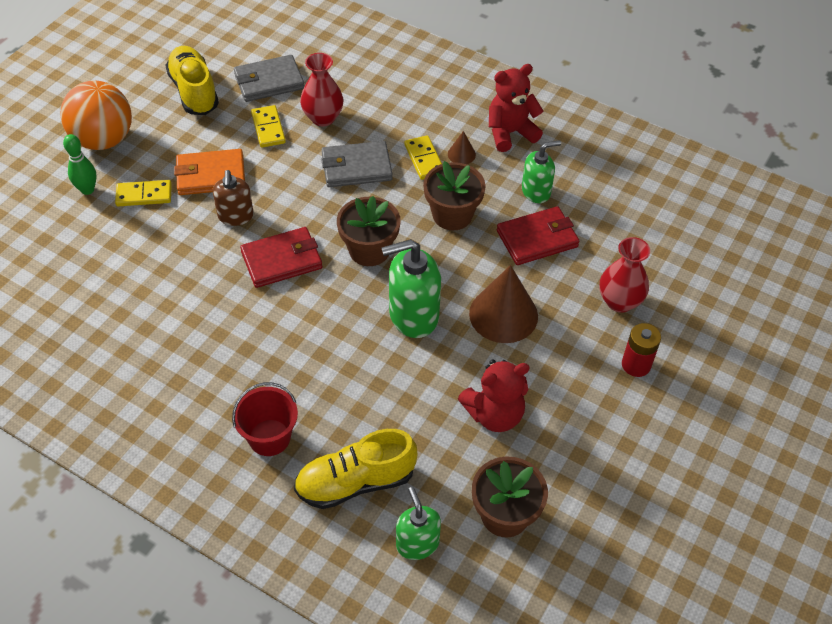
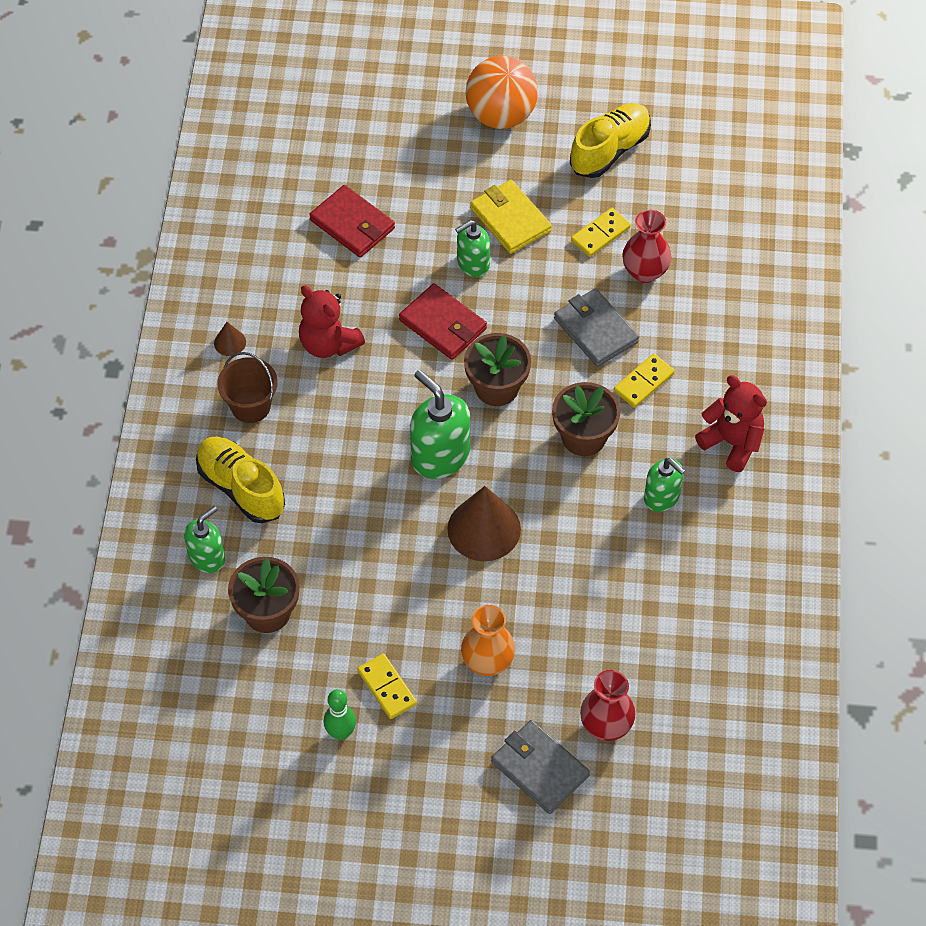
camera: 65 degrees right, 5 degrees up
(87, 190) = (434, 137): green bowling pin -> green bowling pin (341, 733)
(144, 195) = (454, 182): yellow domino -> yellow domino (387, 687)
(211, 175) = (510, 219): orange wallet -> yellow wallet
(235, 216) = (473, 264): brown soap dispenser -> green soap dispenser
(269, 81) = (665, 203): grey wallet -> grey wallet (539, 768)
(269, 437) = (250, 406): red bucket -> brown bucket
(461, 154) = (672, 411): brown cone -> brown cone (230, 342)
(494, 414) = (366, 565): red teddy bear -> red teddy bear (328, 344)
(537, 239) = (597, 522): red wallet -> red wallet (352, 224)
(619, 301) = (558, 622): red vase -> red vase (606, 726)
(636, 365) = (487, 662): red battery -> orange vase

